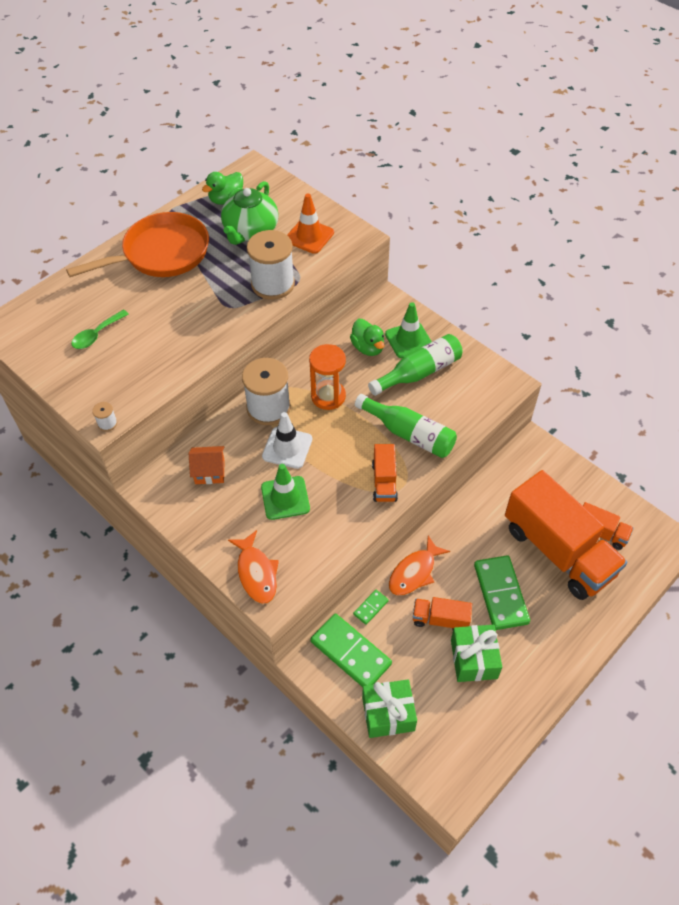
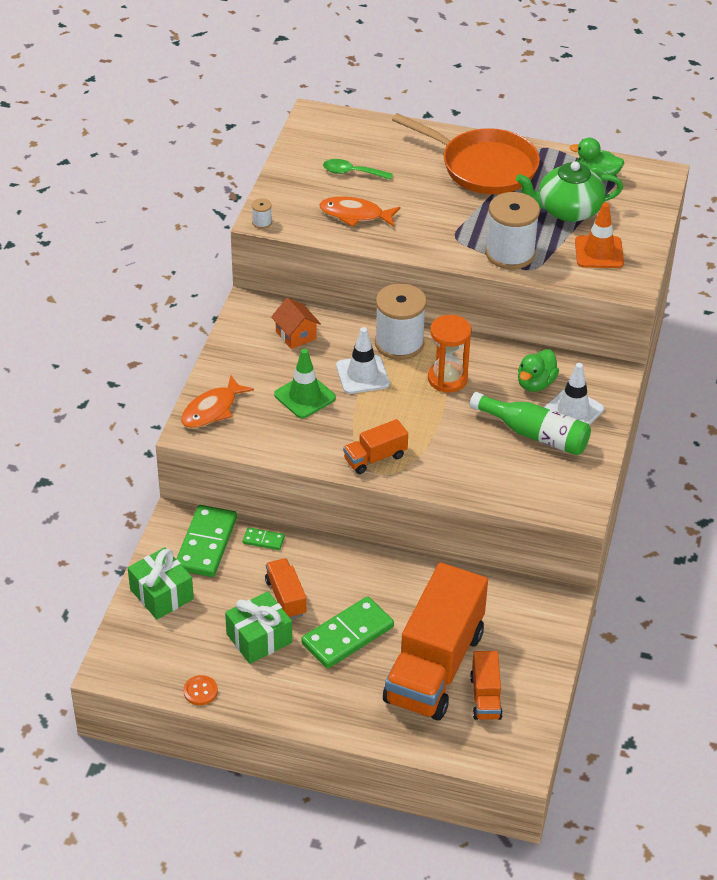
camera: 60 degrees right, 10 degrees down
(408, 340) = (573, 410): green traffic cone -> white traffic cone
(409, 434) = (448, 455): green bottle -> none
(414, 572) = (325, 558): orange fish -> orange fish (355, 215)
(509, 730) = (200, 691): none -> orange button

